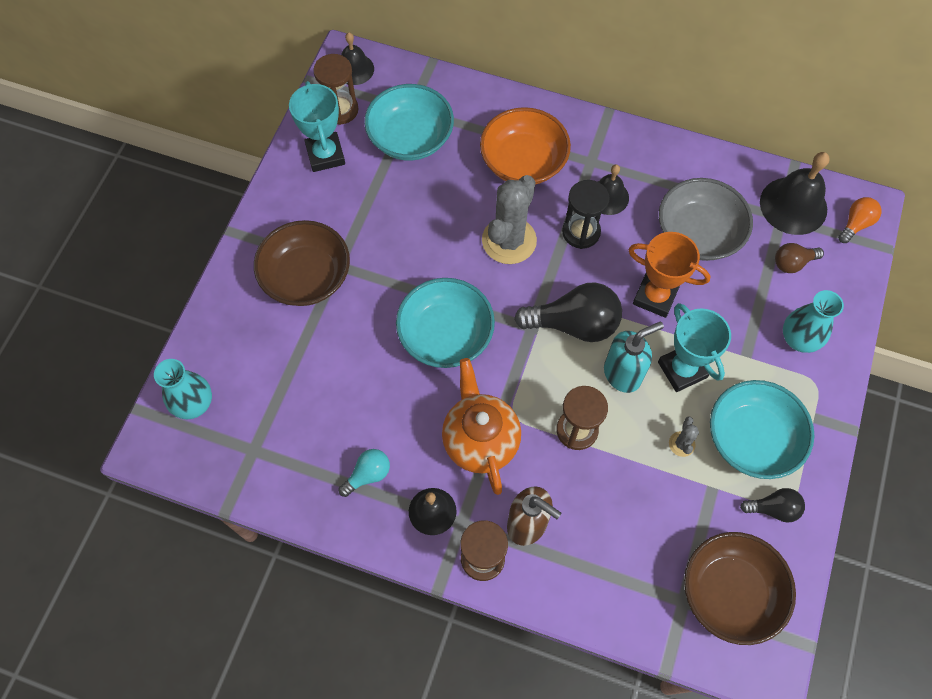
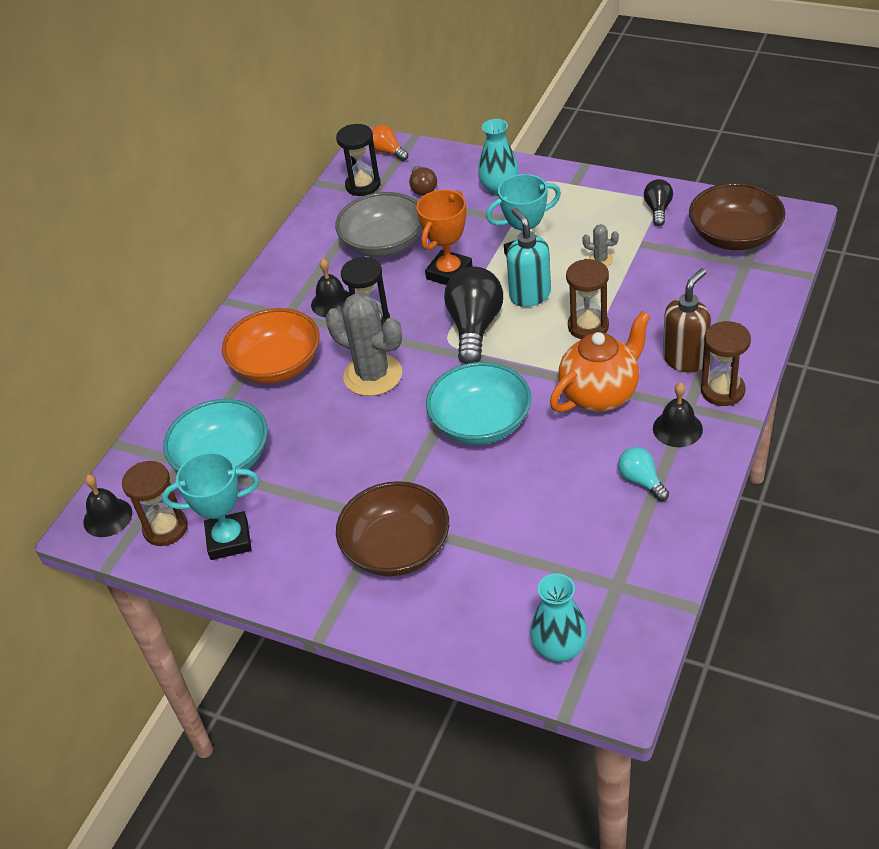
camera: 80 degrees left, 20 degrees down
(480, 440) = (600, 394): orange teapot -> orange teapot turned 150 degrees clockwise
(752, 438) = (594, 219): turquoise bowl -> none
(793, 205) = (363, 185): black bell -> black hourglass

